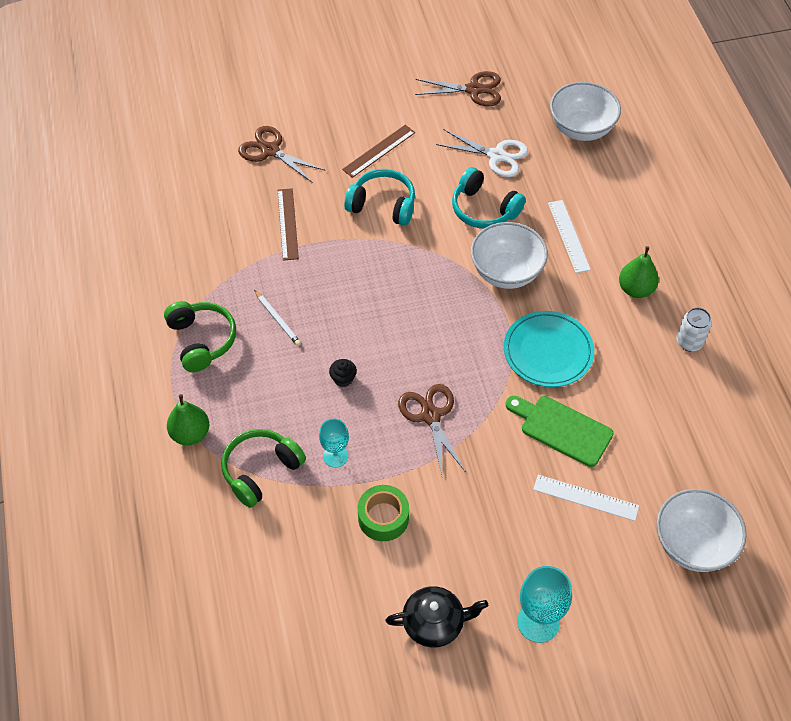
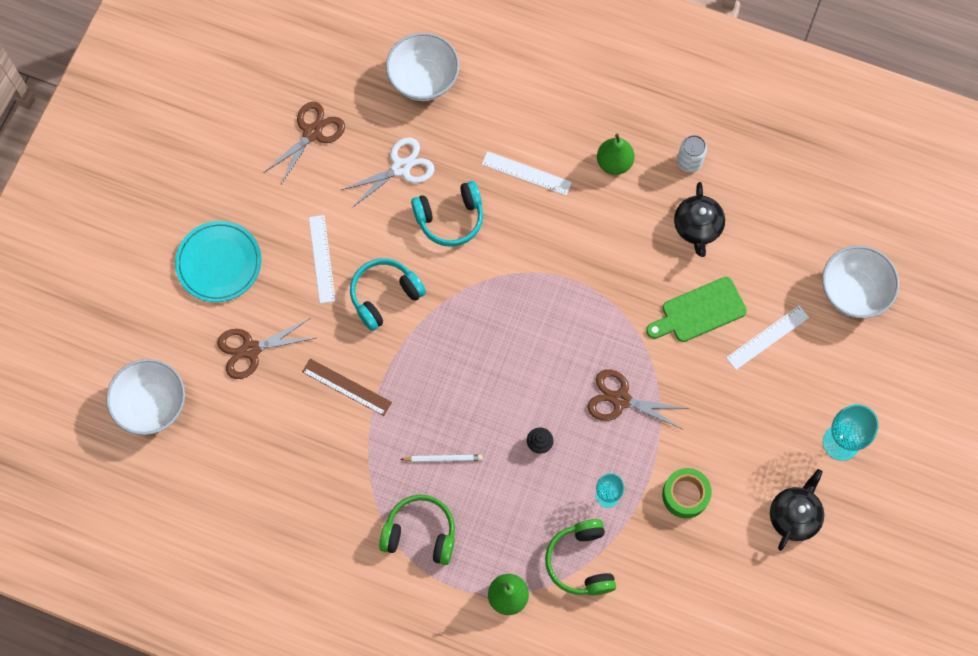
camera: 55 degrees left, 15 degrees up
(379, 151) = (321, 259): brown ruler -> white ruler
(506, 272) = (527, 247): white bowl -> white bowl (152, 405)
(548, 351) = (624, 271): turquoise plate -> turquoise plate (219, 263)
(637, 382) = (697, 227): none -> black teapot

